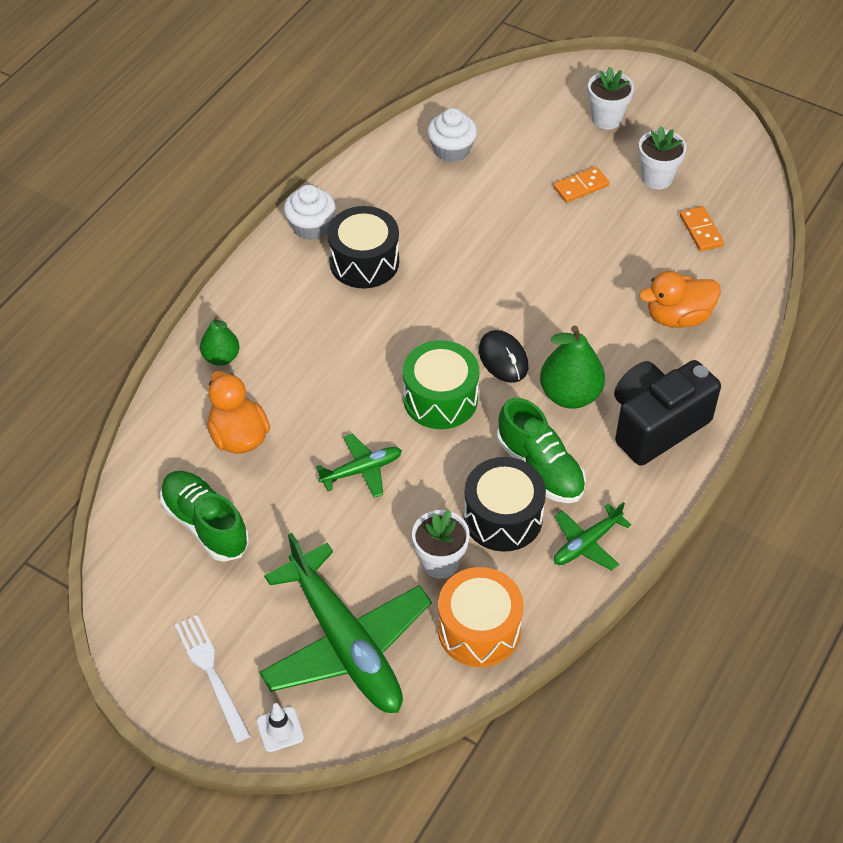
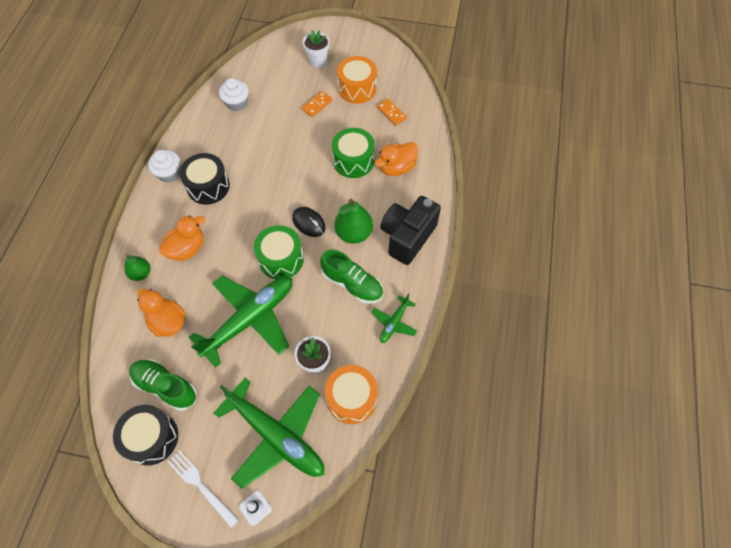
camera: 20 degrees left, 10 degrees up
(301, 342) = (187, 248): none -> orange duck
(361, 470) = (249, 319): green plane -> green plane, size x2.13
(503, 517) = (341, 322): black drum -> black drum (152, 438)
(609, 287) = (353, 161): none -> green drum
(657, 178) = (357, 88): white flower pot -> orange drum

